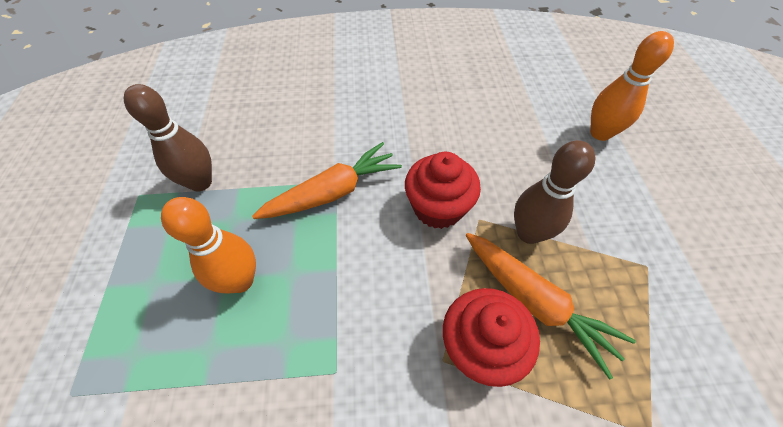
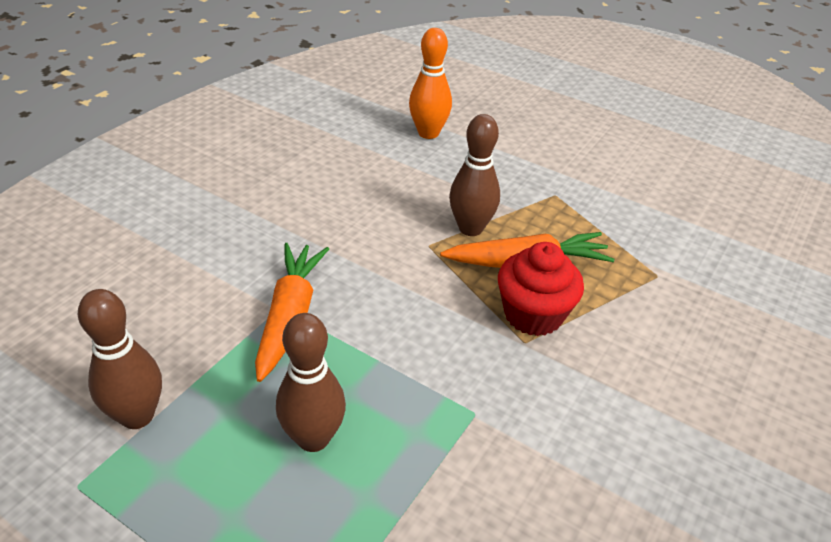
camera: 55 degrees left, 15 degrees down
(240, 281) = (313, 438): orange bowling pin -> brown bowling pin
(438, 208) = (390, 260): red cupcake -> none

